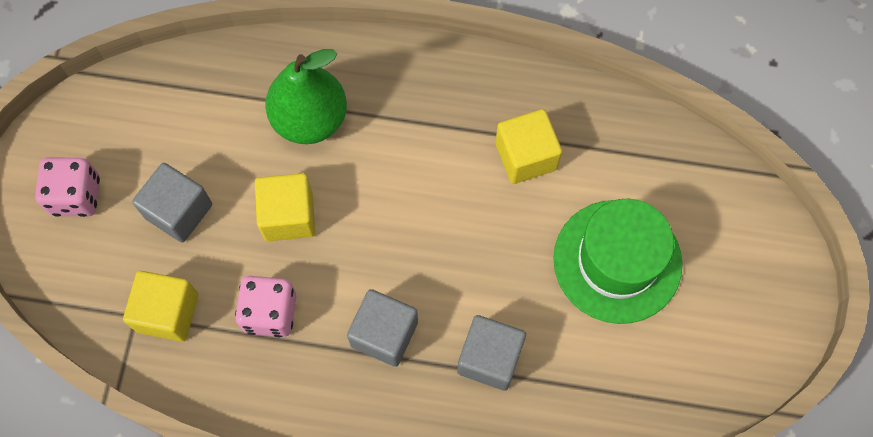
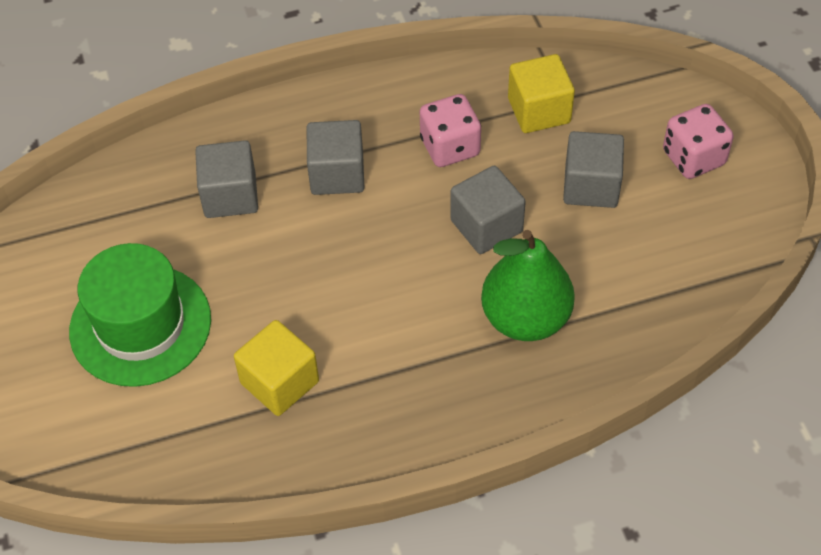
camera: 155 degrees right, 15 degrees down
(288, 216) = (486, 226): yellow cube -> grey cube

